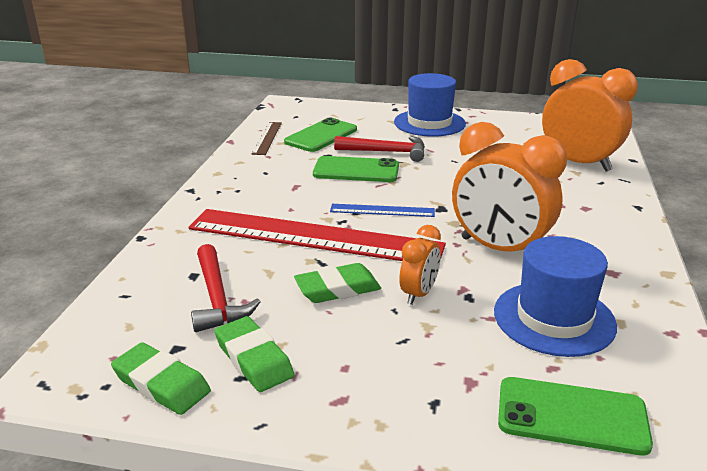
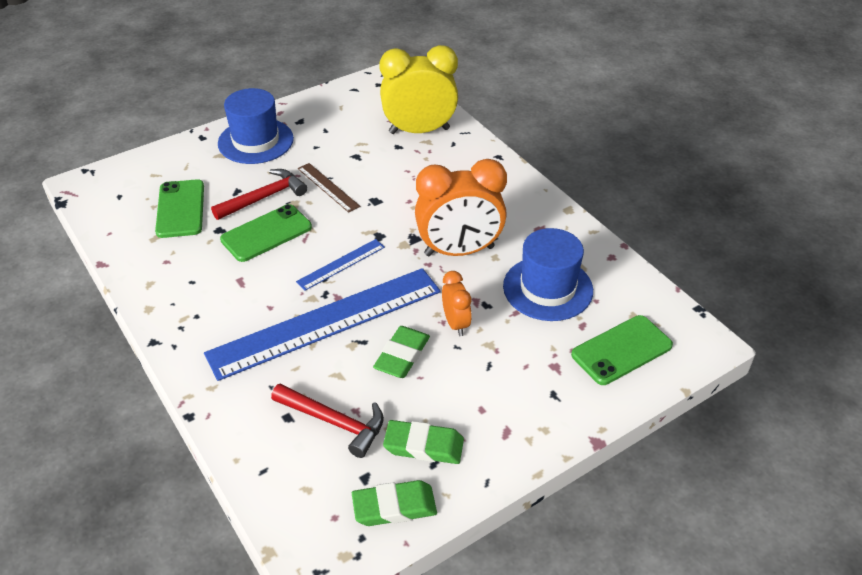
camera: 45 degrees left, 15 degrees up
(267, 138) = (133, 239): brown ruler -> brown ruler (328, 187)
(314, 237) = (326, 322): red ruler -> blue ruler
(578, 163) = (419, 131): orange clock -> yellow clock

